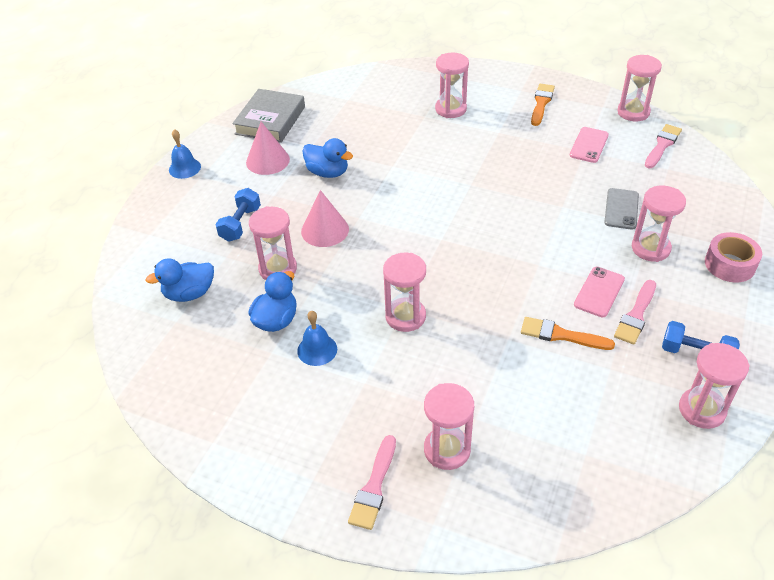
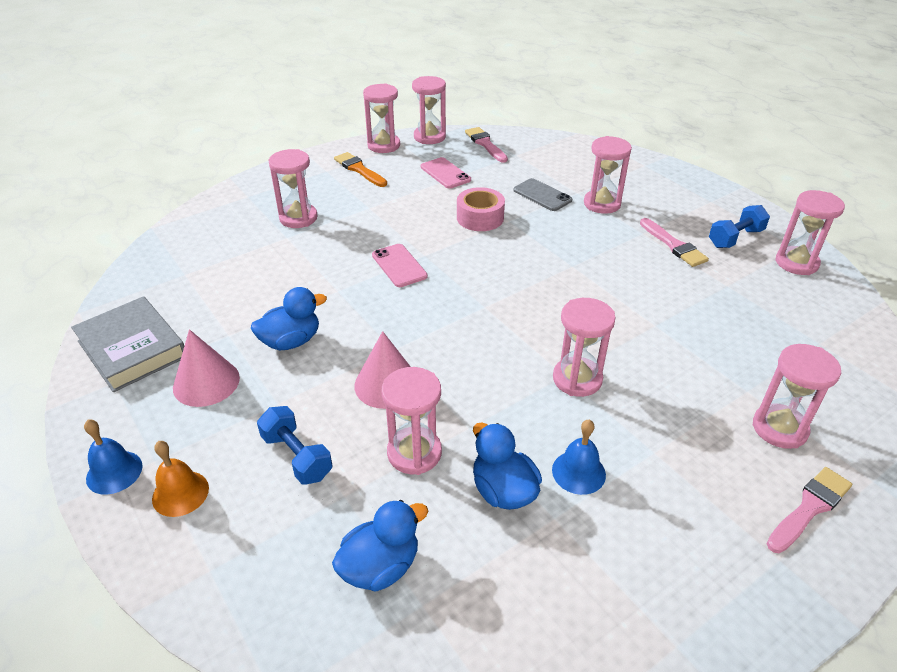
camera: 60 degrees left, 5 degrees down
(187, 197) = (180, 493): none -> orange bell
(189, 294) = (380, 567): blue duck -> blue duck turned 135 degrees counterclockwise
(374, 487) = (809, 508): pink brush -> pink brush turned 90 degrees counterclockwise
(561, 335) = (671, 293): orange brush -> none
(589, 97) = (384, 145): none -> pink hourglass
(599, 292) = (633, 250): pink phone -> pink phone (399, 266)
(729, 264) = (649, 180): pink tape -> pink tape (480, 218)

